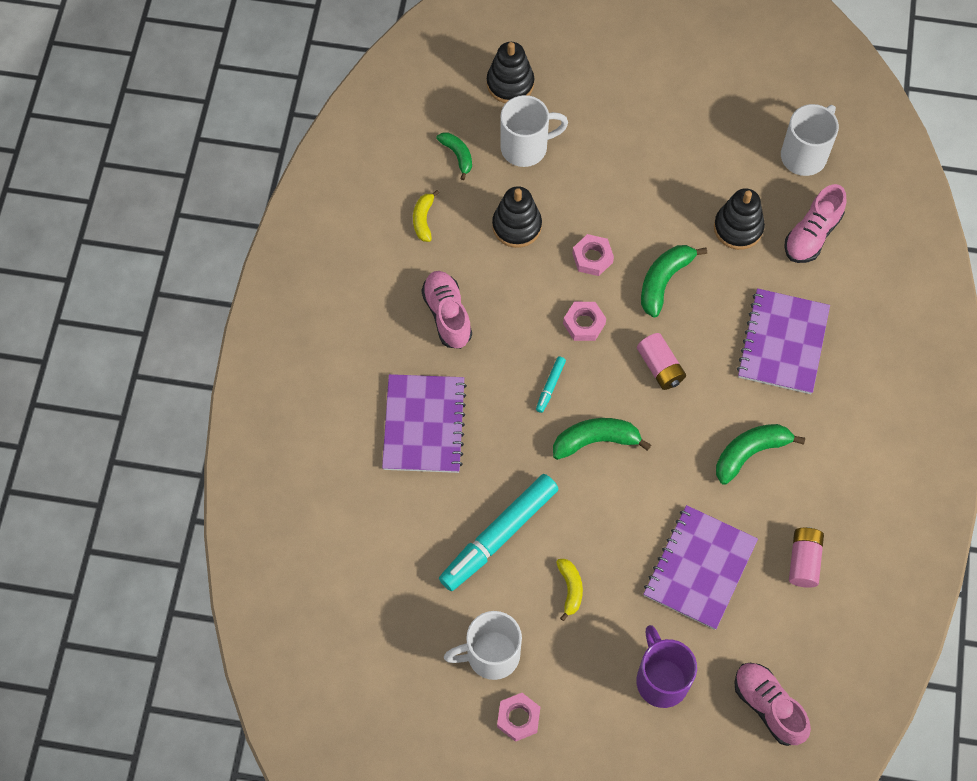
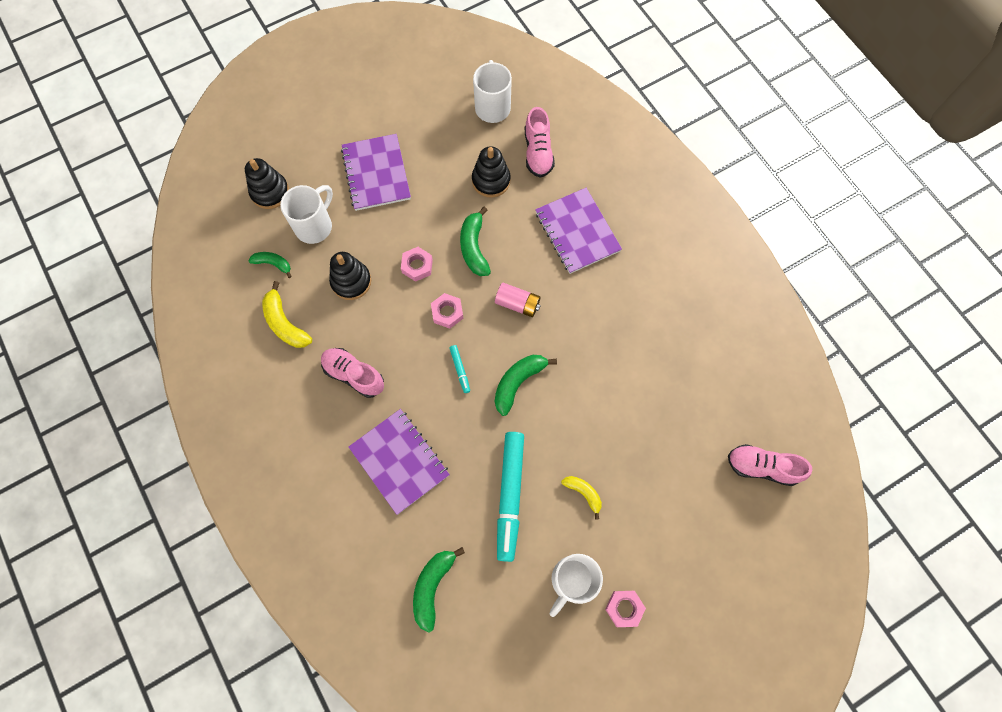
camera: 40 degrees left, 5 degrees up
(423, 219) = (285, 323): yellow banana -> yellow banana, size x1.60
(661, 679) = (687, 504): purple mug -> none
(700, 568) = (649, 413): purple notebook -> purple notebook (376, 173)
(750, 453) = (616, 315): green banana -> green banana (432, 586)
(804, 561) = (704, 358): pink battery -> none

